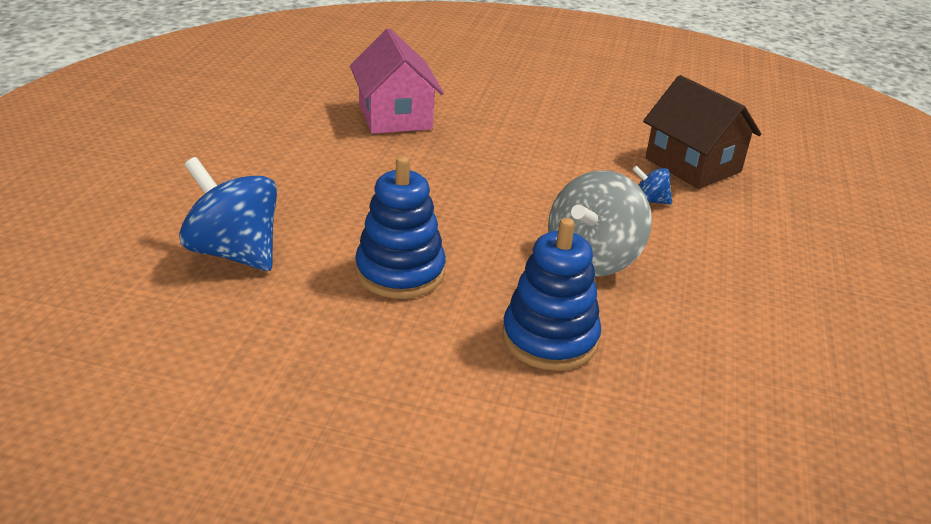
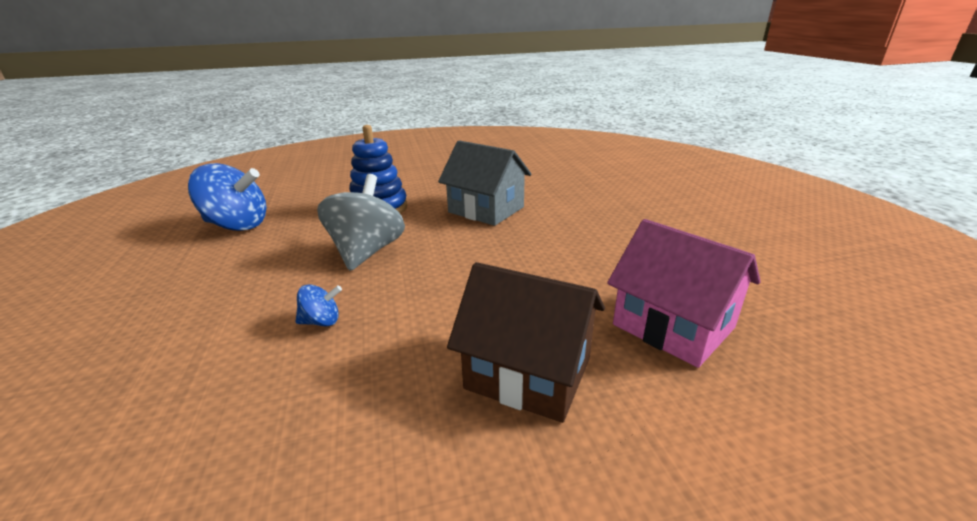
camera: 155 degrees right, 5 degrees down
(234, 252) = (581, 193): blue spinning top -> blue spinning top (237, 225)
(400, 272) = (486, 210): blue stacking toy -> grey house
(692, 165) = (256, 407): brown house -> brown house (528, 373)

